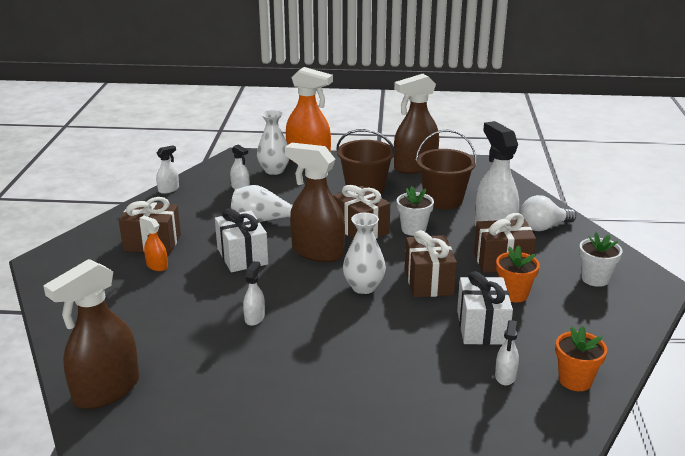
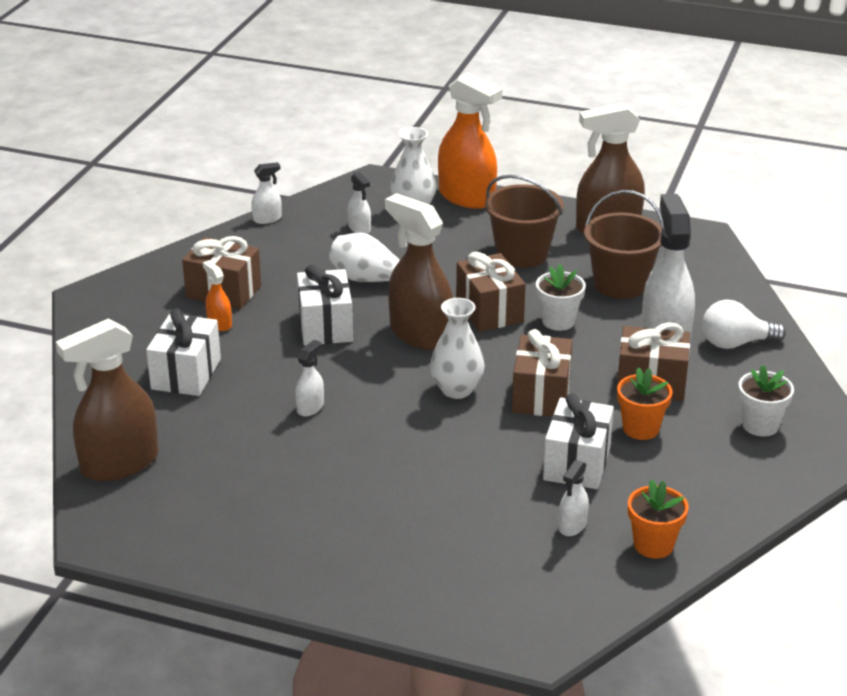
camera: 15 degrees right, 5 degrees up
(142, 307) = (186, 374): none -> white gift

